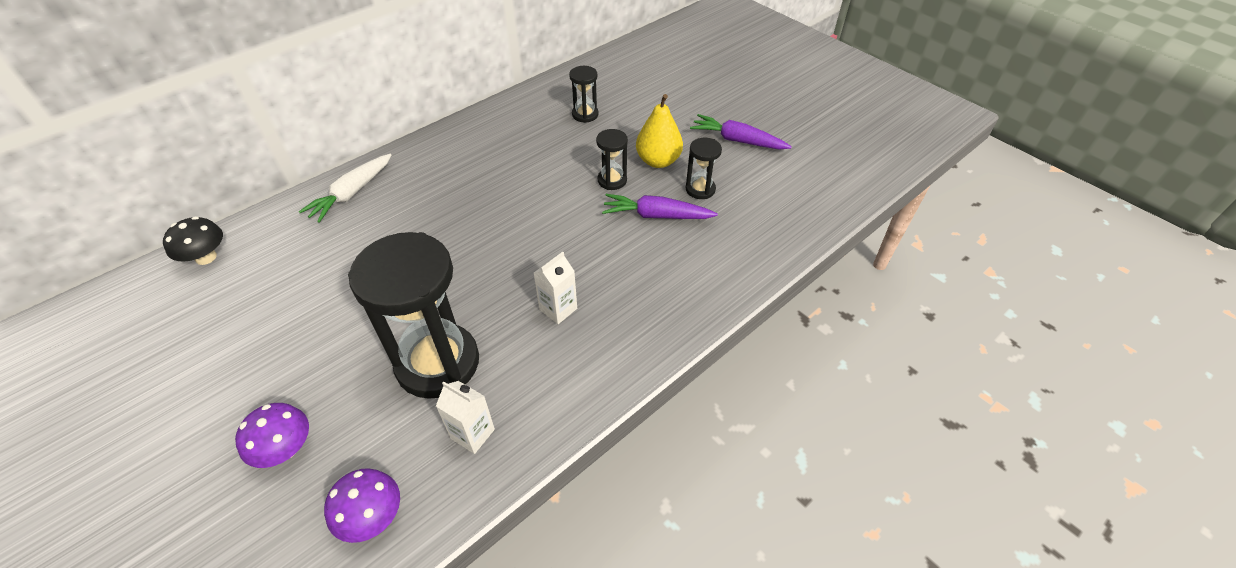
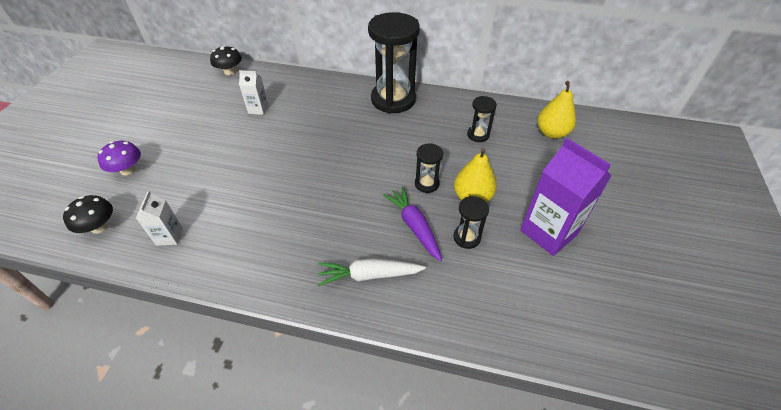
camera: 55 degrees right, 0 degrees up
(351, 194) = (310, 87): white carrot -> white carrot (369, 275)
(372, 516) = (99, 227): purple mushroom -> black mushroom
(438, 363) = (211, 192): black hourglass -> black hourglass (393, 100)
(558, 309) = (287, 221): white carton -> white carton (258, 109)
(632, 73) = (551, 133): none -> yellow pear
(737, 140) = (548, 232): purple carrot -> purple carton

